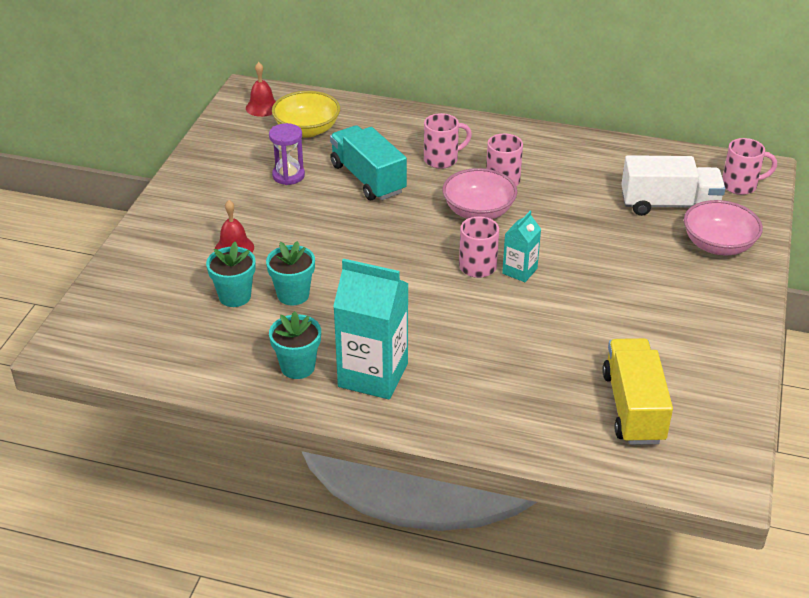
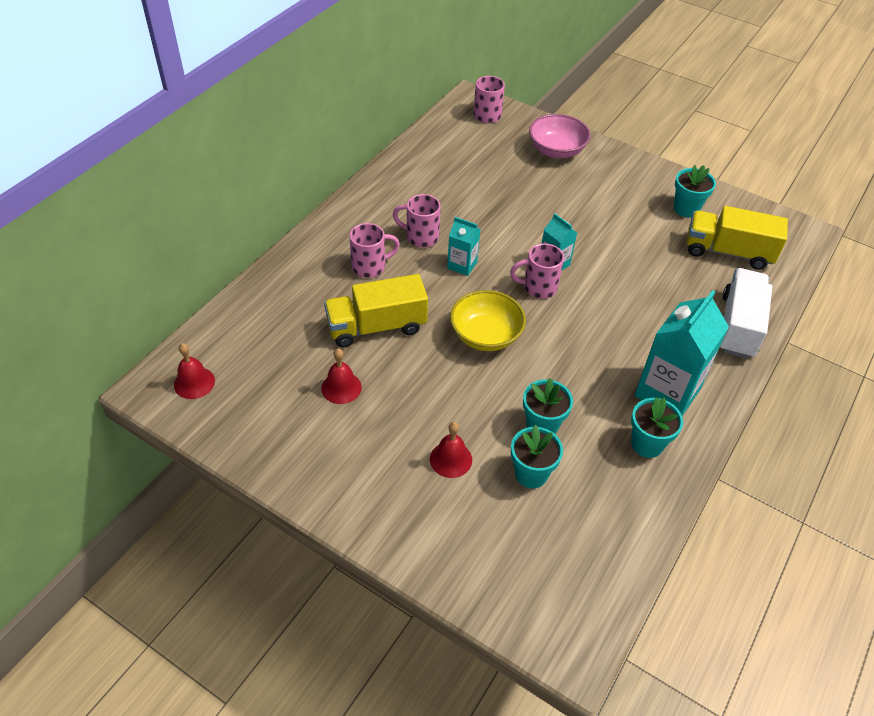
camera: 75 degrees left, 10 degrees up
(288, 175) = (341, 387): purple hourglass -> red bell
(307, 130) = (263, 354): yellow bowl -> yellow bowl (485, 335)
(368, 179) = (376, 326): turquoise truck -> yellow truck
(442, 159) = (370, 266): pink mug -> pink mug turned 75 degrees clockwise
(478, 211) = (462, 265): pink bowl -> turquoise carton
(669, 205) = (497, 157): white truck -> white truck (738, 326)
(691, 364) = (686, 209): none -> turquoise flower pot

